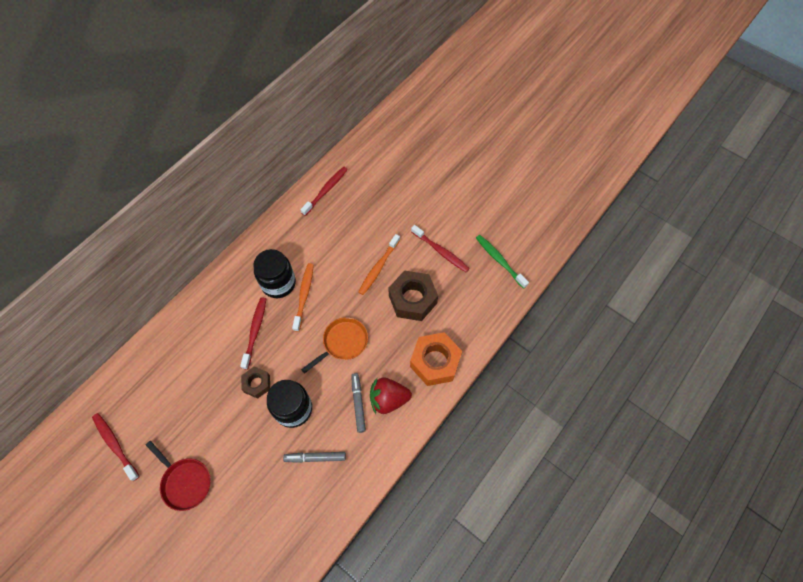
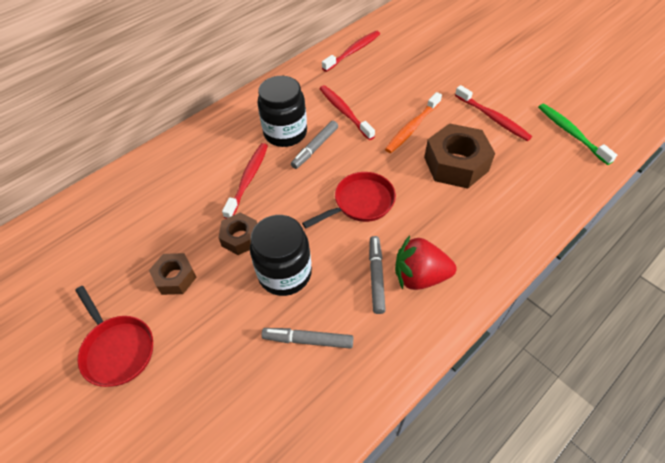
camera: 10 degrees right, 10 degrees down
(115, 445) = (38, 289): red toothbrush -> red toothbrush (344, 112)
(214, 422) = (175, 278): none -> brown nut
(304, 295) = (315, 148): orange toothbrush -> grey marker
(343, 343) = (360, 203): orange pan -> red pan
(435, 362) = (487, 237): orange nut -> none

